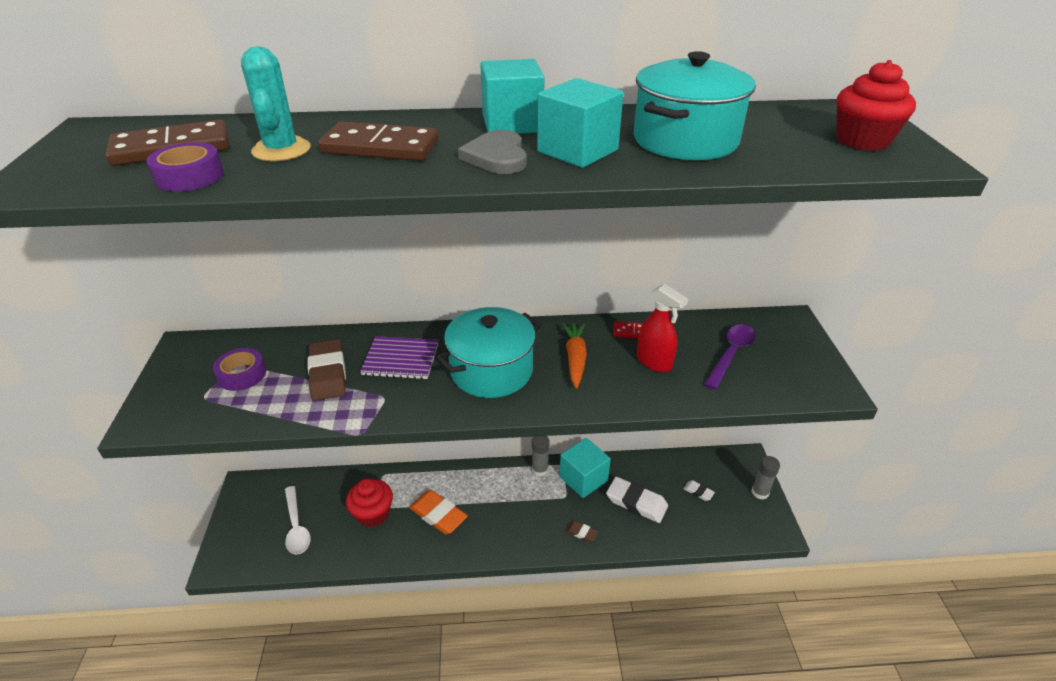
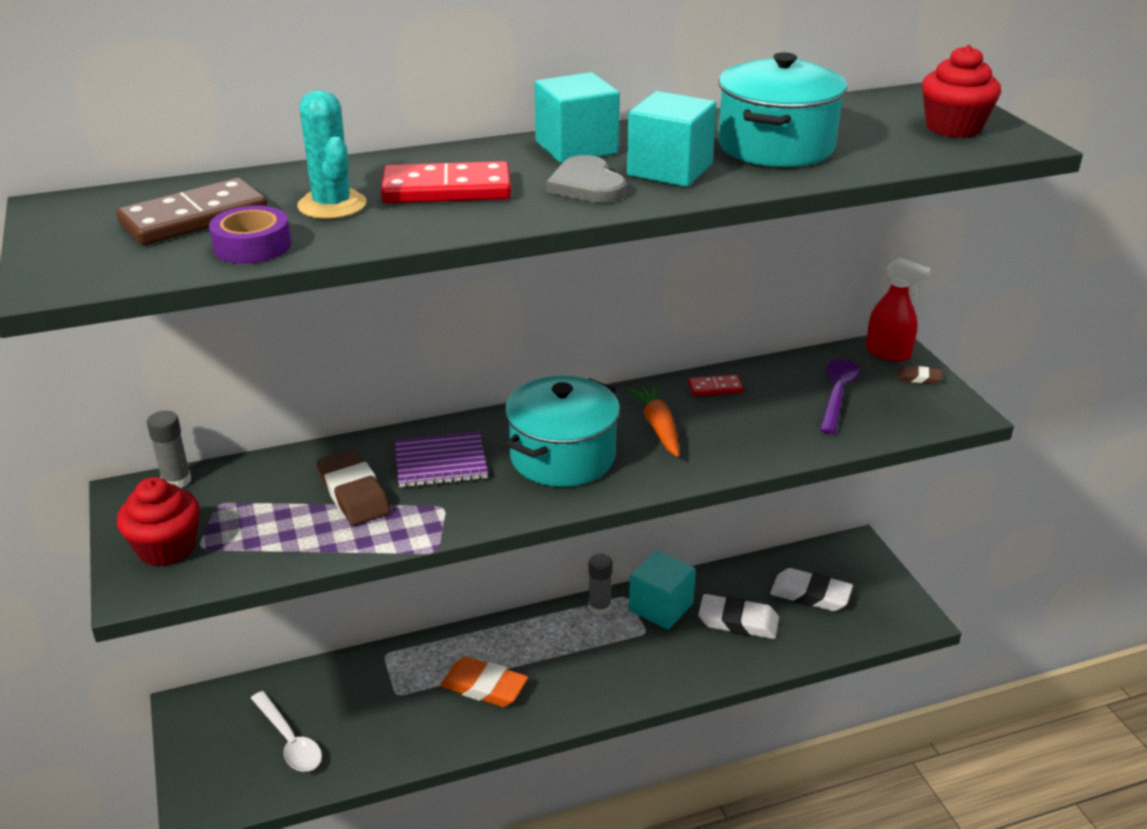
camera: 15 degrees left, 5 degrees down
(242, 374) = (237, 513): purple tape -> none
(373, 513) = (392, 703): red cupcake -> red cupcake (166, 548)
(380, 147) = (447, 189): brown domino -> red domino
(581, 532) = (681, 669): brown eraser -> brown eraser (919, 378)
(654, 362) = (753, 416): red spray bottle -> red spray bottle (888, 353)
(698, 492) = (810, 594): white eraser -> white eraser, size x2.02
(760, 492) = (885, 580): grey glue stick -> grey glue stick (176, 481)

